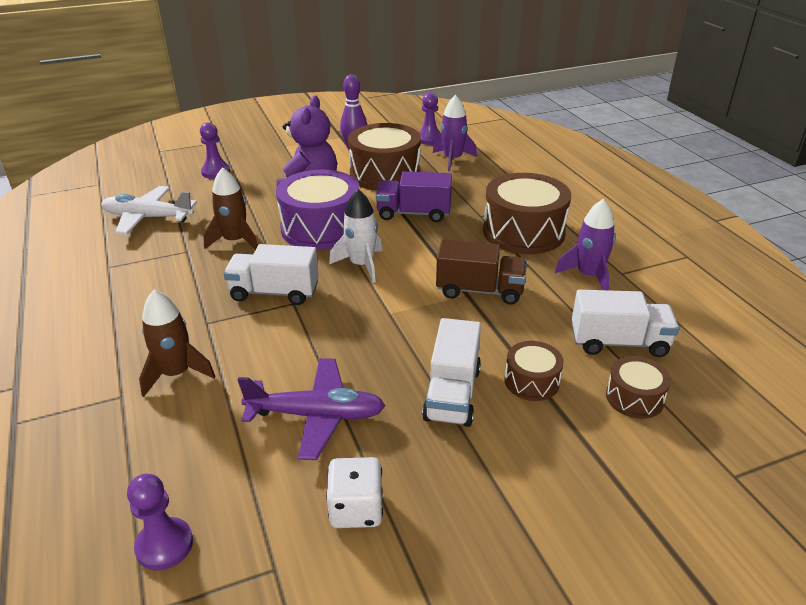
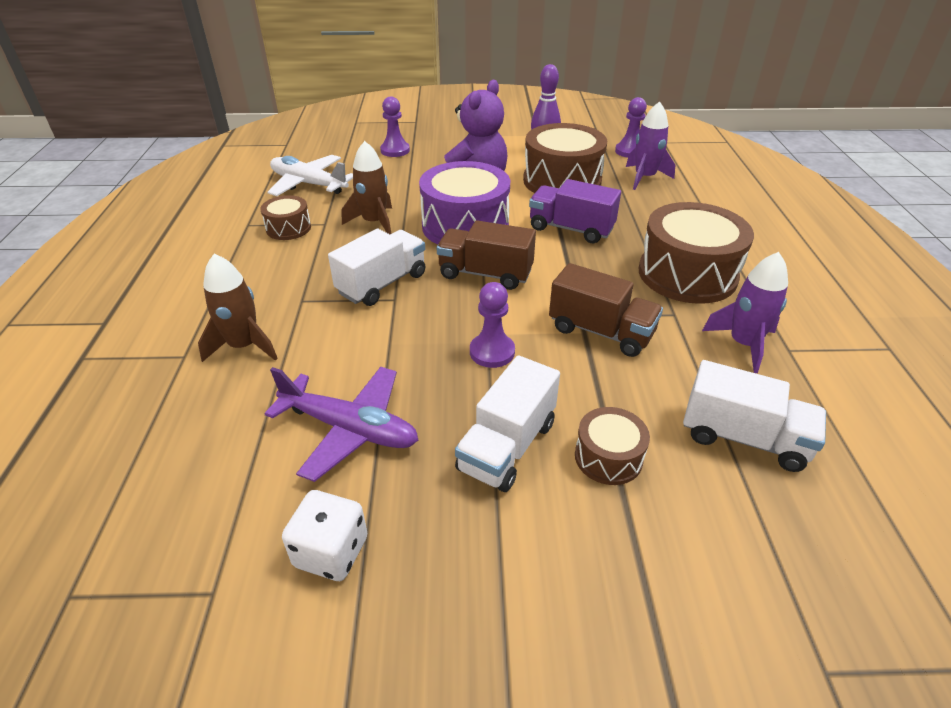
camera: 20 degrees right, 5 degrees up
(164, 545) = (128, 527): purple pawn -> purple pawn (492, 352)
(274, 292) = (382, 284): white truck -> white truck turned 105 degrees clockwise
(361, 265) = (485, 274): white rocket -> brown truck
(634, 398) = (731, 516): brown drum -> brown drum (288, 228)

